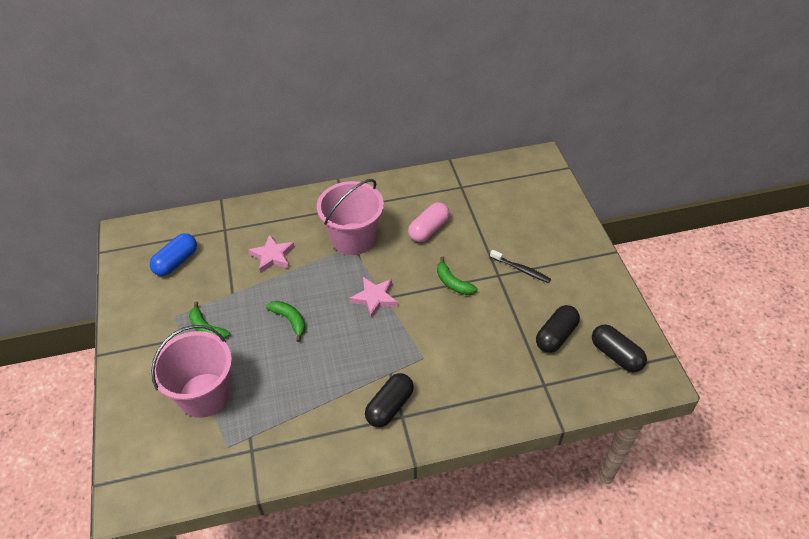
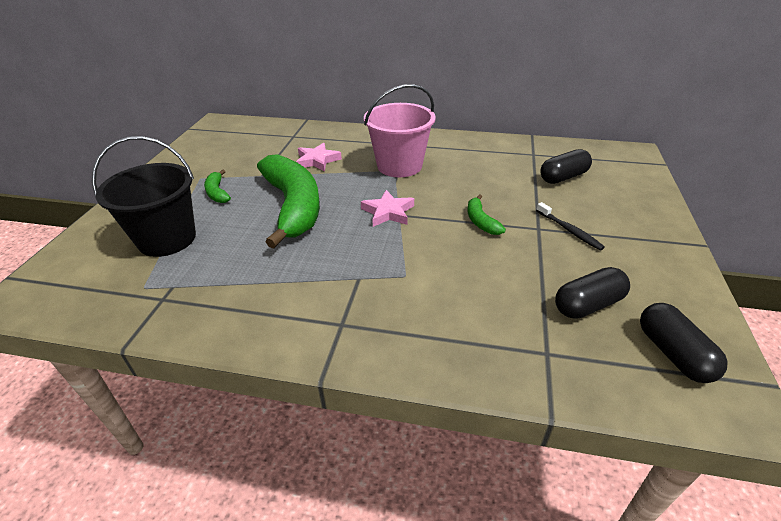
camera: 25 degrees right, 10 degrees down
(176, 262) = (237, 146): blue capsule -> none
(204, 395) = (167, 239): pink bucket -> black bucket
(290, 320) = (293, 207): green banana -> green banana, size x2.38
(389, 406) = (334, 309): black capsule -> black capsule (563, 177)
(429, 229) = (480, 176): pink capsule -> none

